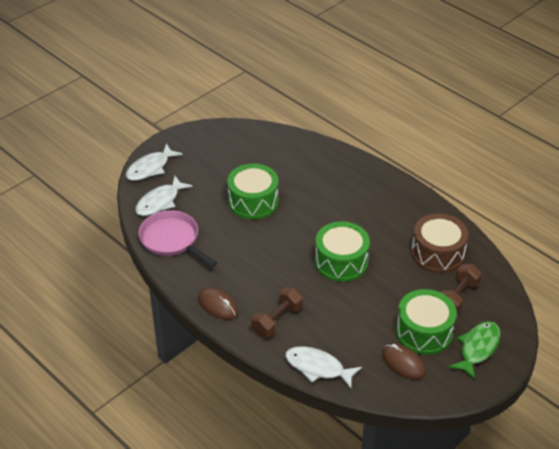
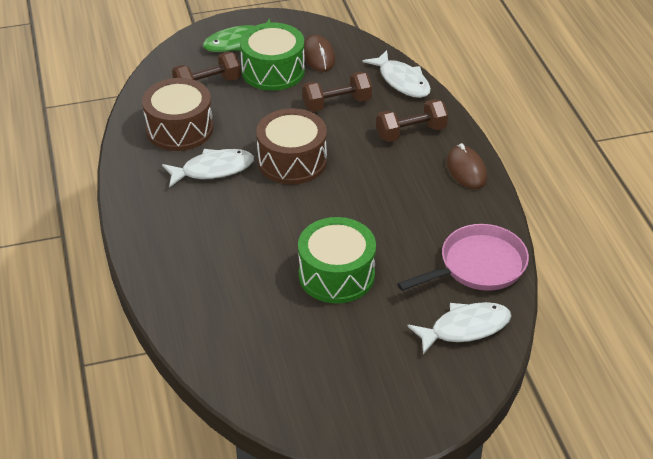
camera: 150 degrees left, 0 degrees up
(150, 168) = (450, 393): white fish -> white fish (213, 170)
(172, 240) = (477, 266): pink pan -> pink pan turned 105 degrees counterclockwise
(341, 262) = (292, 161): green drum -> brown drum
(350, 322) = (337, 103): none -> brown dumbbell

